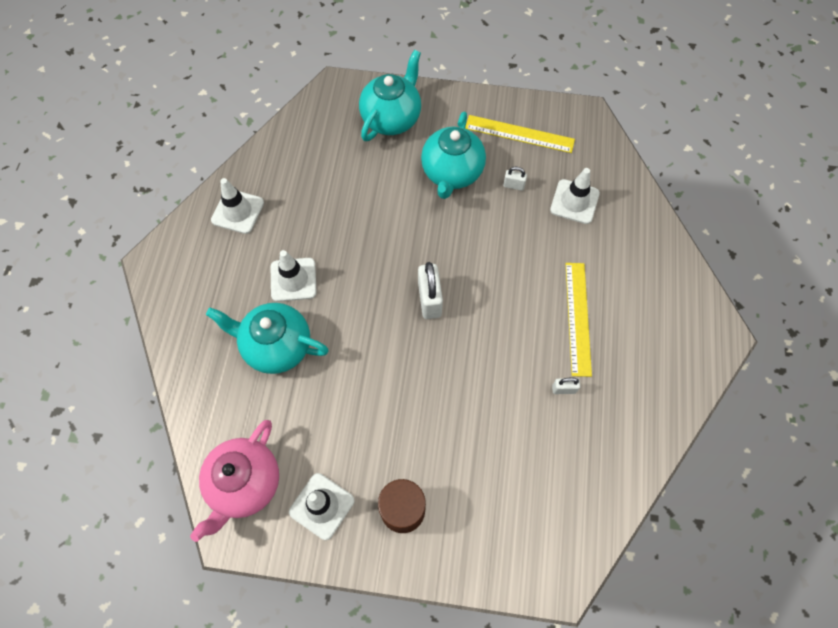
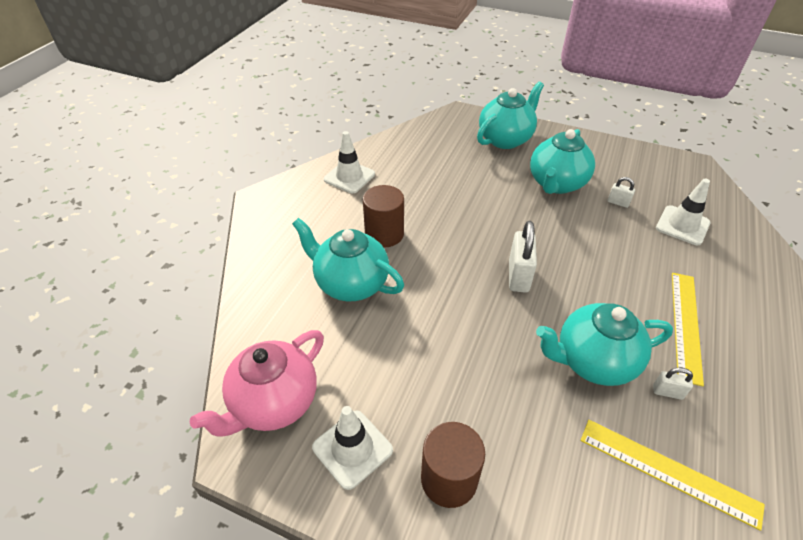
camera: 15 degrees right, 20 degrees down
(293, 279) = (384, 234): white traffic cone -> brown cylinder
(503, 375) = (593, 361): none -> turquoise teapot
(519, 134) = (626, 167): yellow ruler -> yellow ruler (668, 471)

